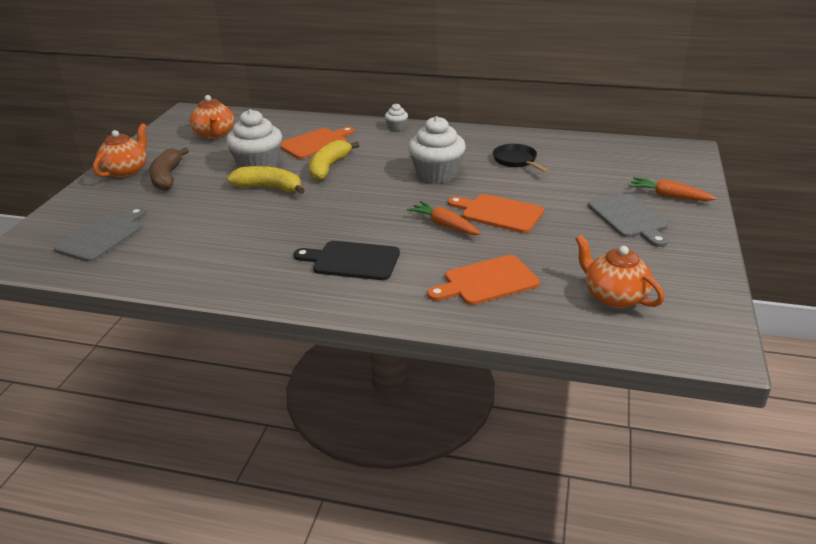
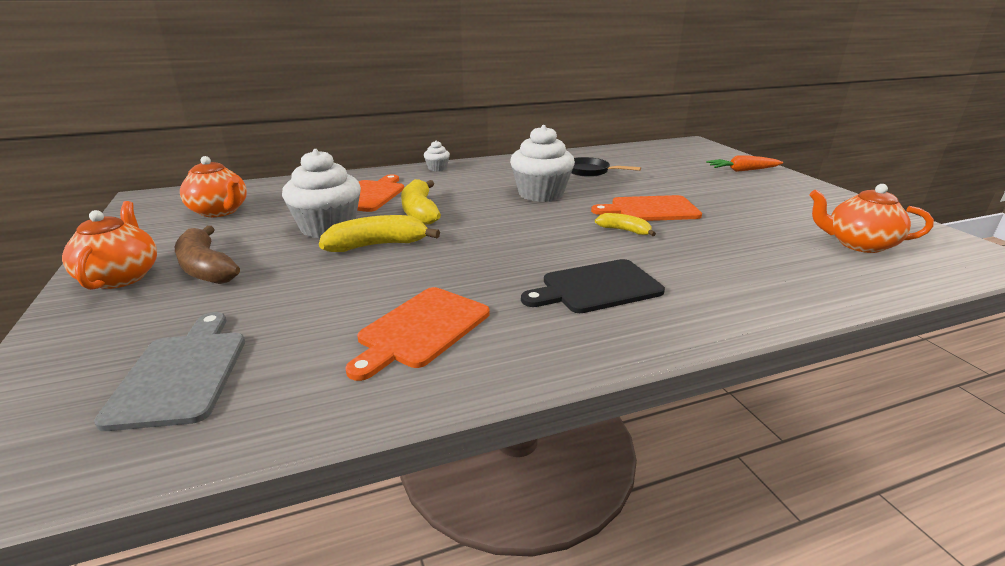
camera: 35 degrees left, 5 degrees down
(444, 225) = (624, 230): orange carrot -> yellow banana
(487, 281) = (751, 264): orange cutting board -> orange cutting board (421, 329)
(629, 218) = (748, 189): grey cutting board -> none

